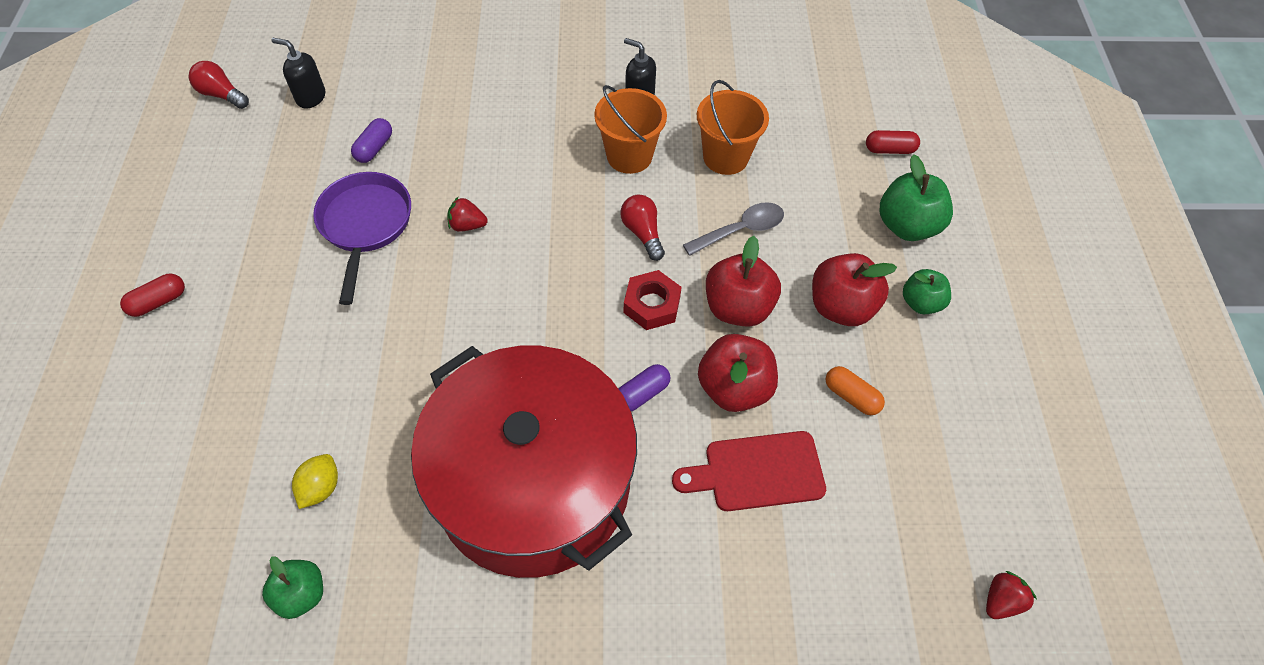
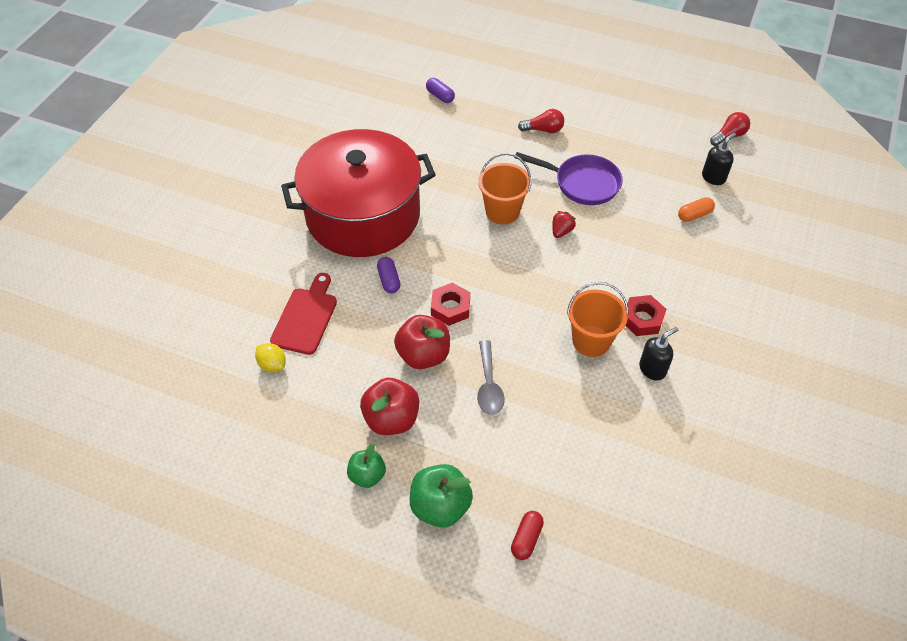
camera: 115 degrees right, 5 degrees down
(158, 301) = (561, 93): red capsule -> none
(301, 594) = (360, 121): green apple -> none
(321, 487) = (411, 136): yellow lemon -> yellow lemon (272, 364)
(374, 148) = (651, 200): purple capsule -> purple capsule (440, 96)
(575, 119) = (642, 319): none -> red nut
(642, 233) = (513, 323): red light bulb -> red light bulb (543, 130)
(725, 157) = (566, 405): orange bucket -> orange bucket (502, 211)
(734, 388) = (366, 328): red apple -> none
(851, 396) = (322, 391): orange capsule -> orange capsule (694, 215)
(1001, 600) = (155, 404): red strawberry -> none

